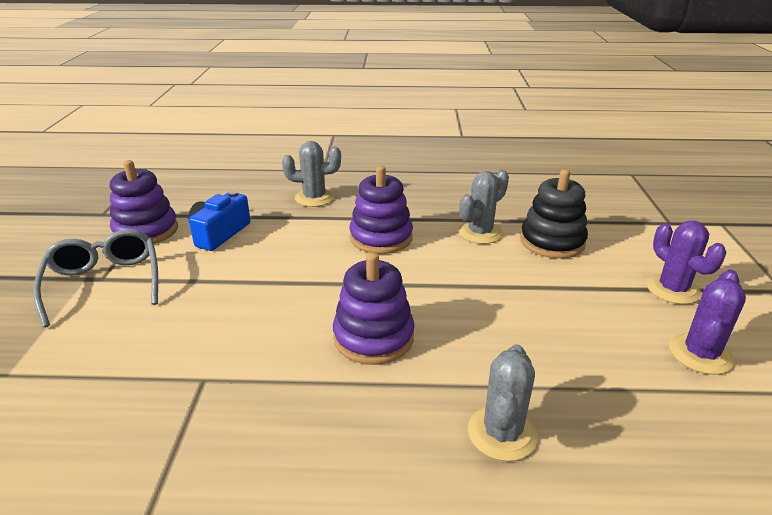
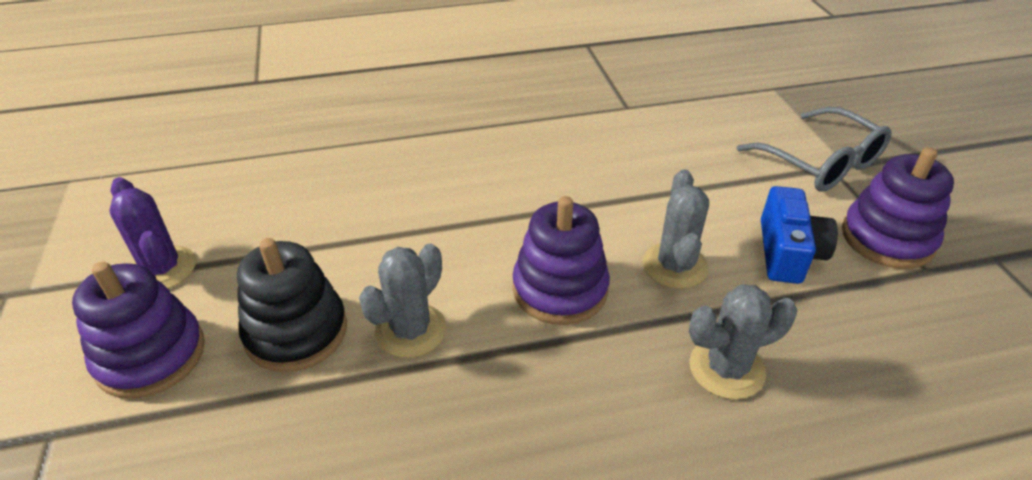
camera: 165 degrees right, 10 degrees up
(373, 337) = (509, 157): purple stacking toy -> purple stacking toy (151, 356)
(502, 433) = (390, 111): grey cactus -> grey cactus (674, 266)
(700, 354) = (192, 192): purple cactus -> none

